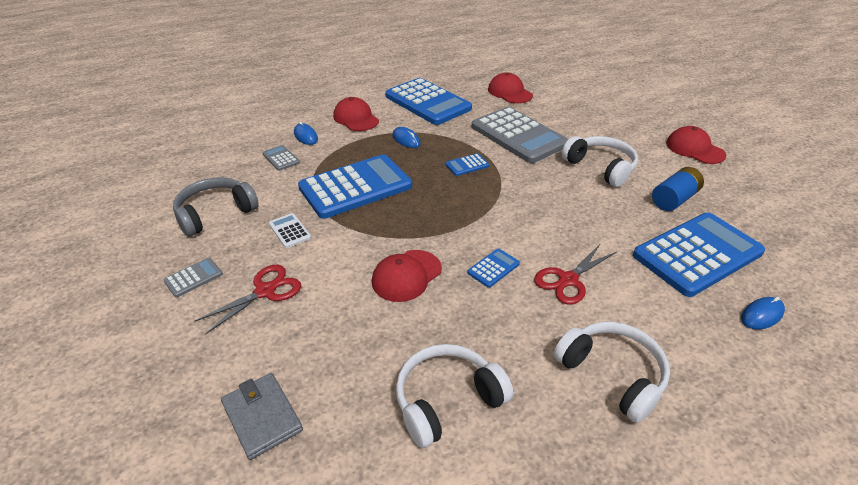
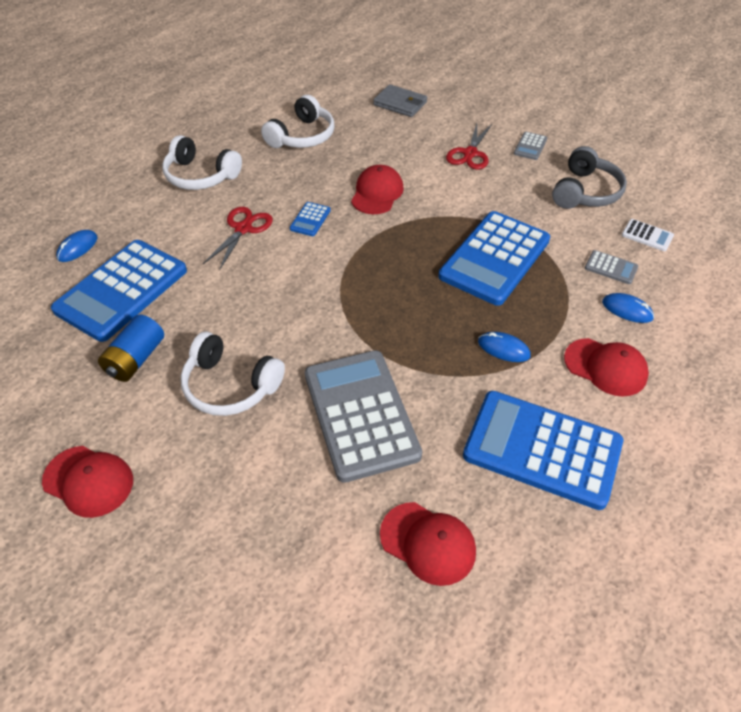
camera: 155 degrees right, 10 degrees up
(289, 231) = (505, 197): white calculator -> white calculator (647, 235)
(467, 165) = (399, 330): blue calculator -> none
(518, 136) = (360, 414): grey calculator -> grey calculator turned 45 degrees clockwise

